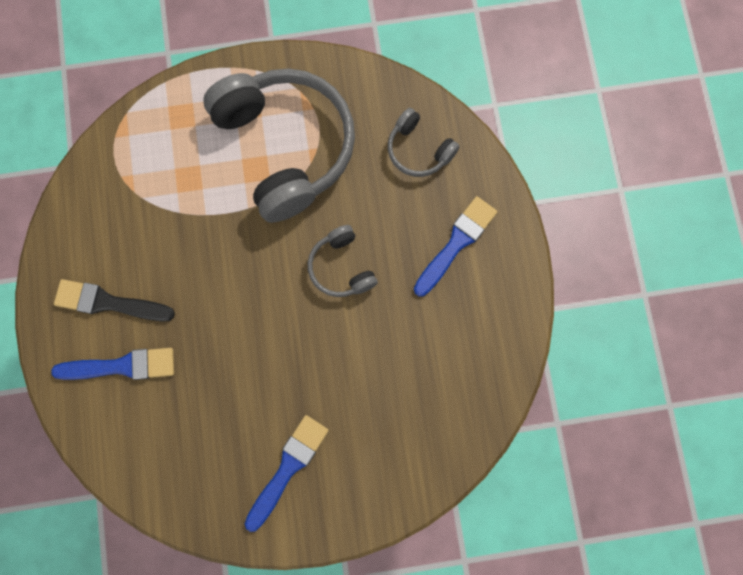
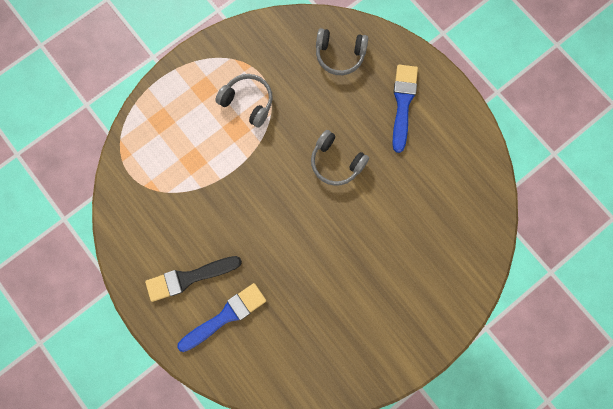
camera: 30 degrees left, 0 degrees up
(286, 147) = (248, 102): grey headphones -> grey headphones, size x0.46
(288, 468) = (383, 317): blue brush -> none

